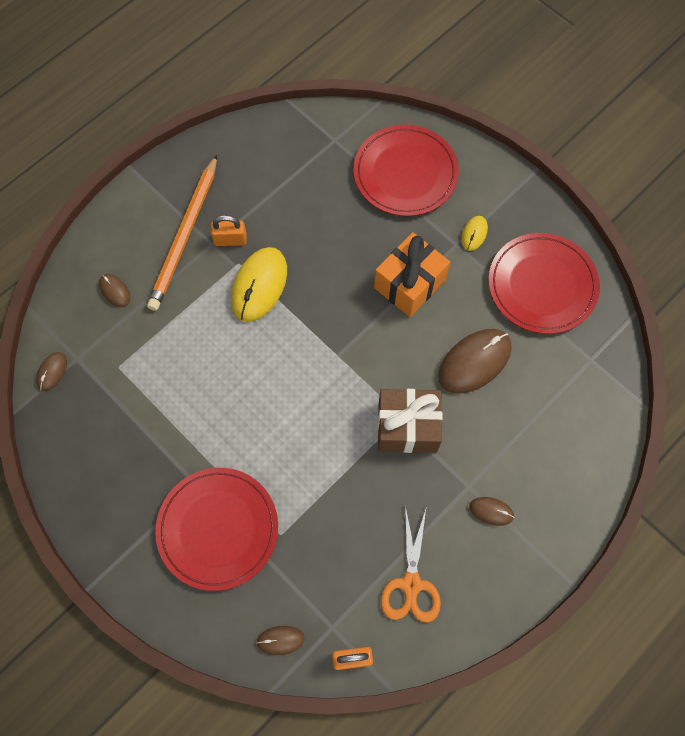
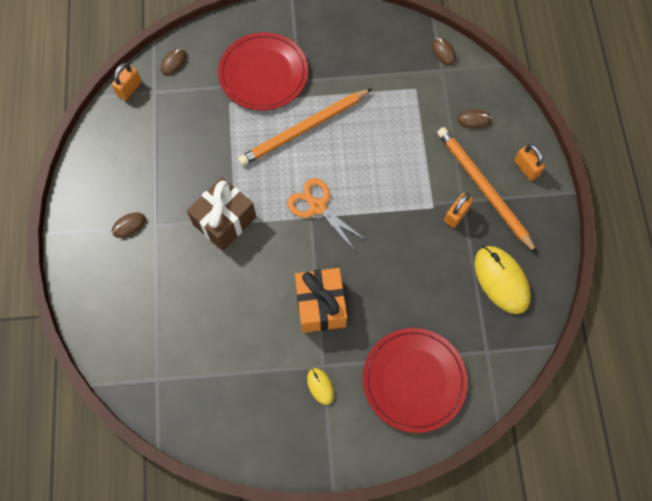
camera: 130 degrees right, 0 degrees up
(134, 216) = (526, 168): none -> orange padlock
(250, 435) = (304, 129): none -> orange pencil
(259, 285) = (404, 207): yellow mouse -> yellow mouse (501, 280)
(411, 584) = (135, 148): orange scissors -> orange scissors (317, 207)
(474, 362) = (227, 299): brown mouse -> none
(542, 285) = (238, 398): red plate -> none

